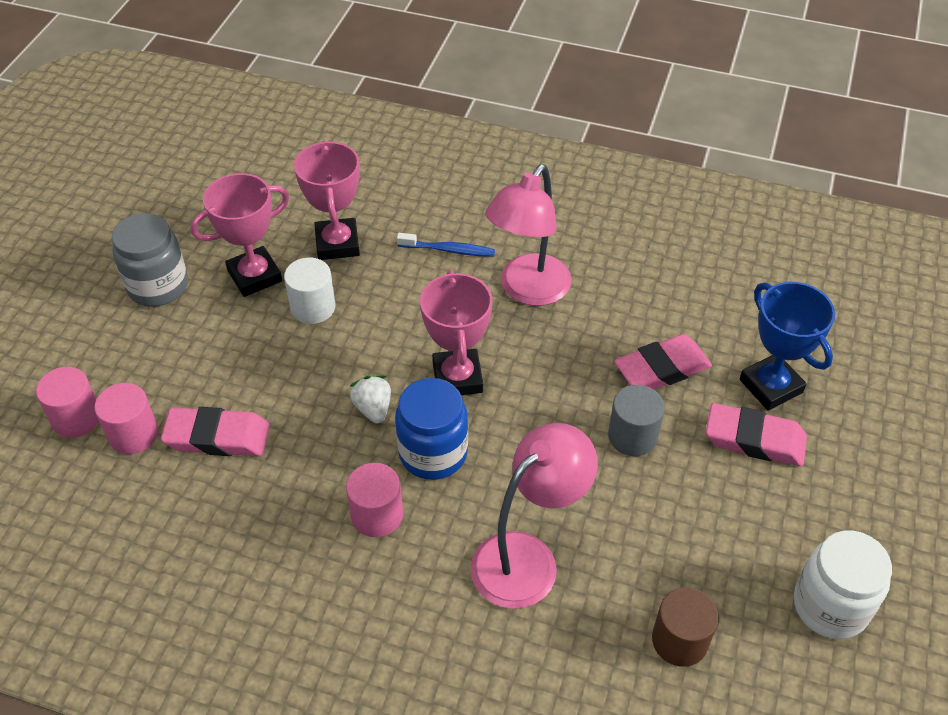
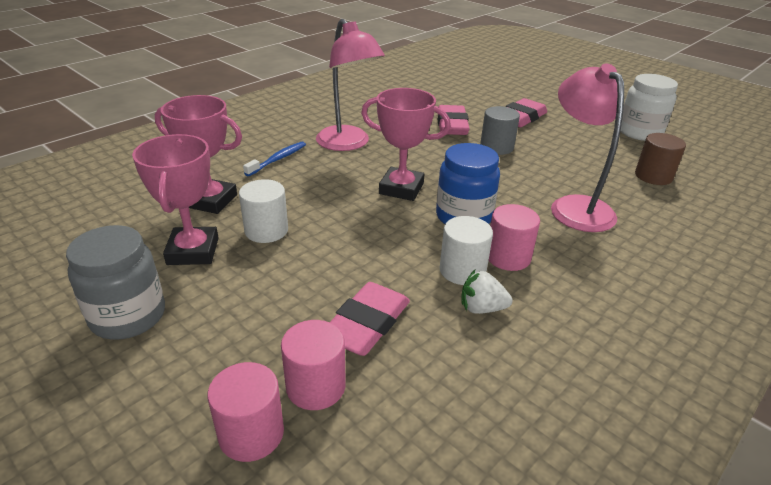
camera: 65 degrees left, 15 degrees down
(331, 482) = (462, 270): none -> white cylinder
(373, 408) = (401, 231): white strawberry -> white strawberry (481, 308)
(771, 386) = (487, 104): blue trophy -> none

